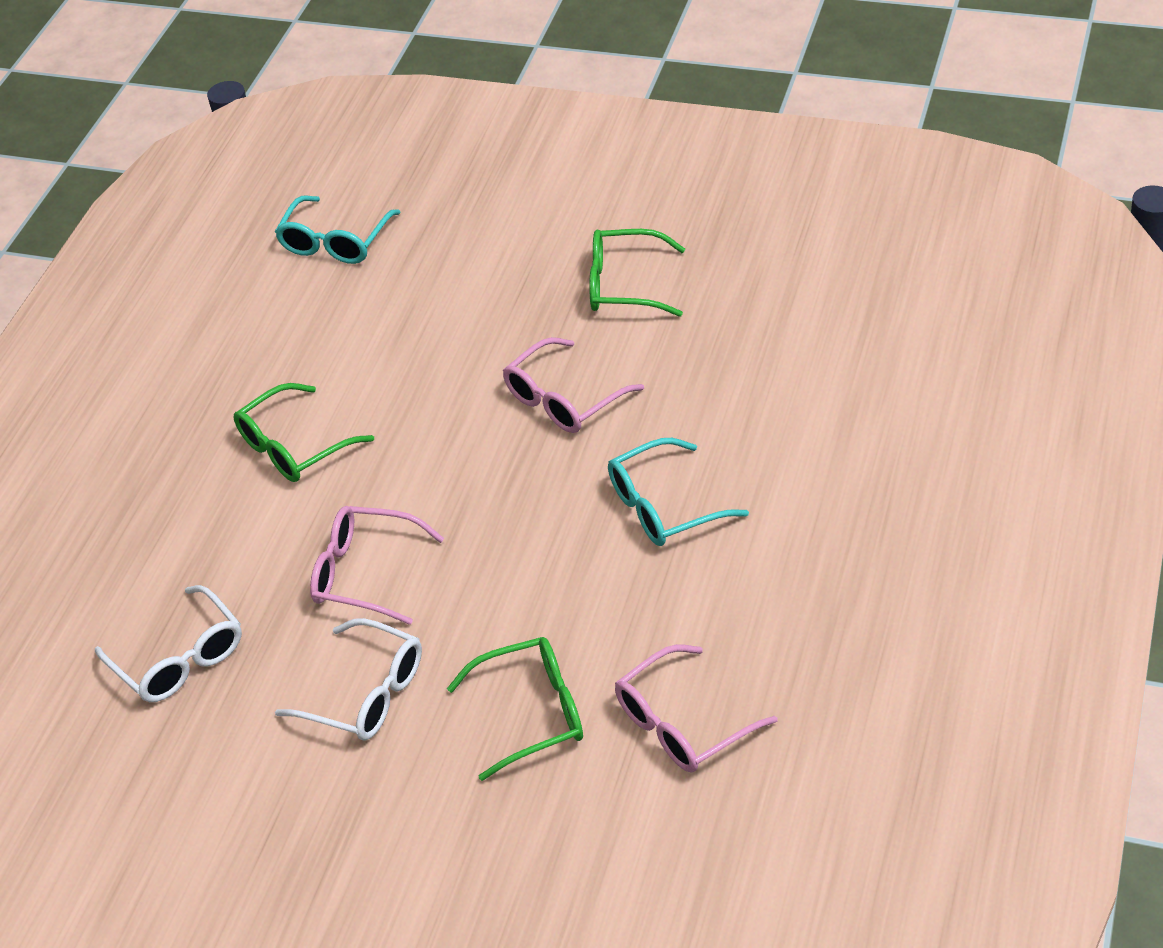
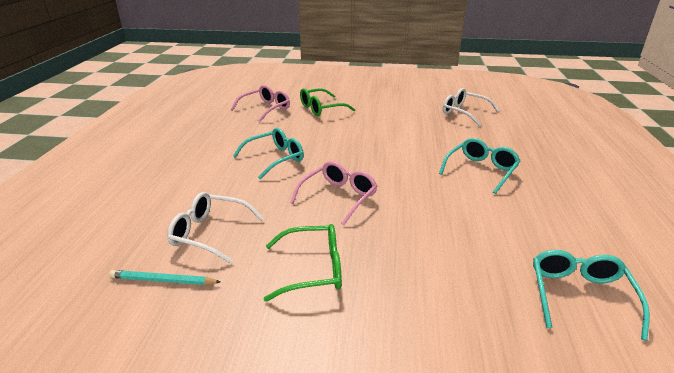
camera: 165 degrees right, 15 degrees down
(294, 447) = (481, 170): green glasses -> turquoise glasses
(365, 573) = (408, 134): pink glasses -> none
(365, 694) = (385, 109): white glasses -> white glasses (210, 233)
(807, 280) = (163, 281): none -> turquoise pencil

